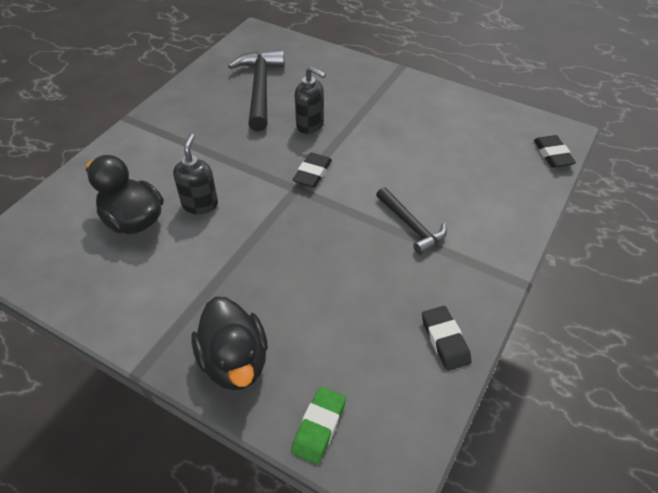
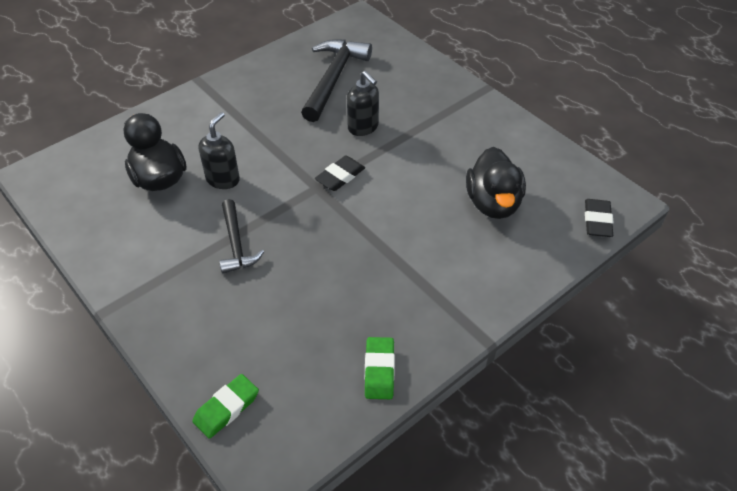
camera: 20 degrees right, 0 degrees up
(235, 361) = (184, 329): black duck -> black duck (493, 203)
(411, 226) = (408, 254): black hammer -> black hammer (236, 244)
(445, 340) = (379, 370): black eraser -> green eraser

